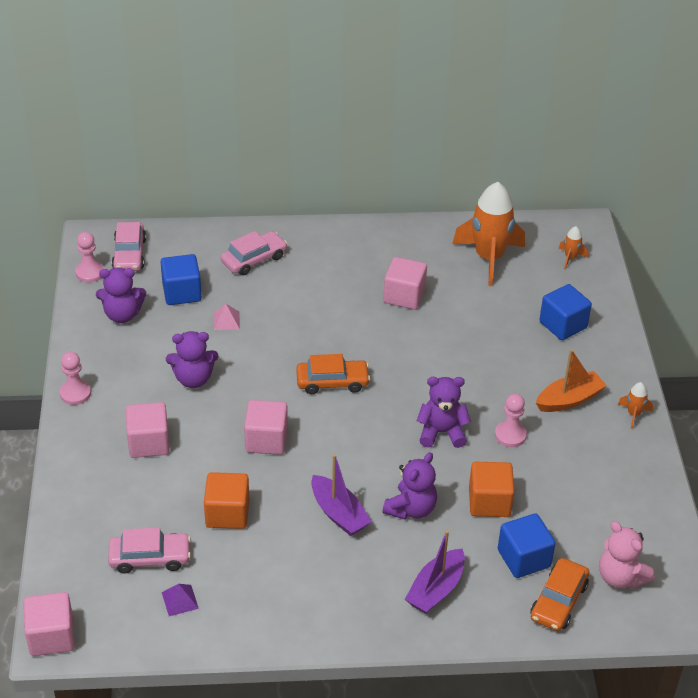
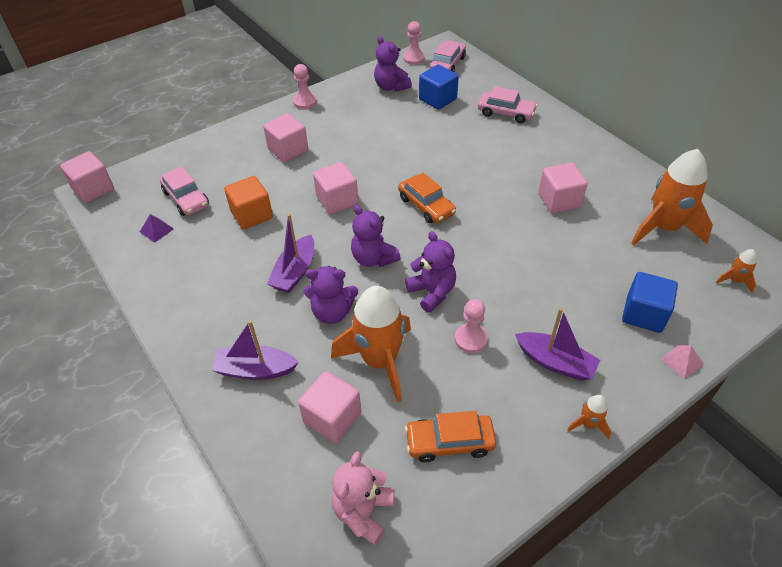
camera: 60 degrees right, 5 degrees up
(129, 254) = (447, 64): pink car -> pink car turned 150 degrees clockwise
(193, 379) = (363, 141): purple teddy bear -> purple teddy bear (373, 258)
(226, 320) = (433, 129): pink pyramid -> pink pyramid (682, 361)
(489, 502) = (380, 361): orange cube -> orange rocket
(524, 558) = (332, 417): blue cube -> pink cube
(558, 601) = (298, 470): orange car -> orange car (449, 442)
(569, 400) = (555, 362): orange boat -> purple boat

